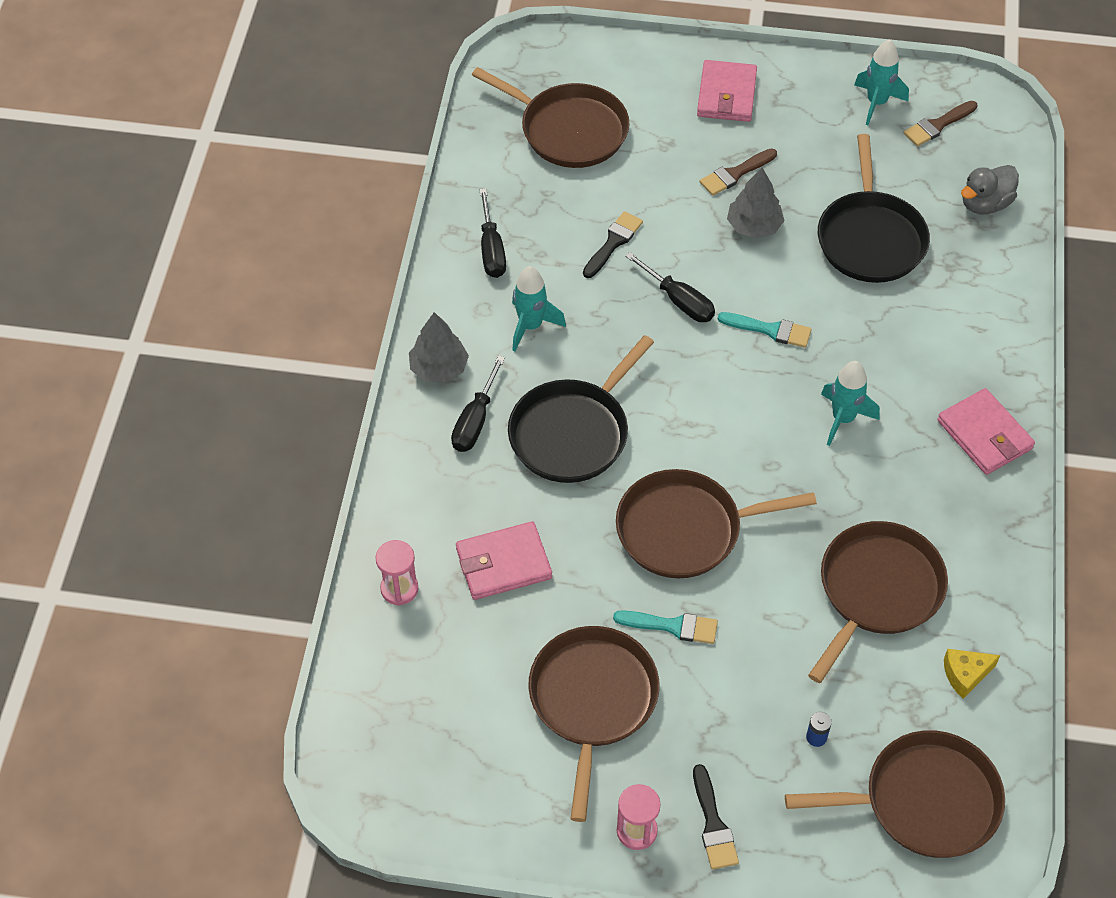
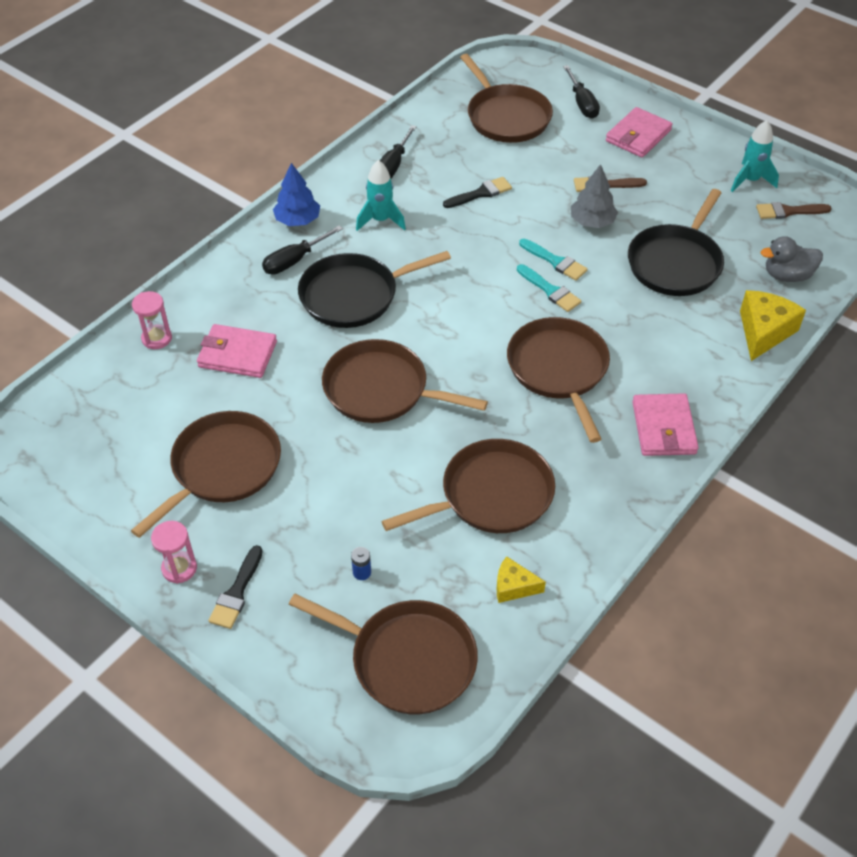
camera: 30 degrees right, 5 degrees down
(439, 368) = (298, 220): grey tree -> blue tree
(672, 626) = (319, 447): turquoise brush -> turquoise brush (555, 261)
(678, 300) = (498, 245): black screwdriver -> black screwdriver (582, 103)
(843, 419) = (559, 370): turquoise rocket -> brown pan
(1005, 280) = (764, 331): none -> yellow cheese

